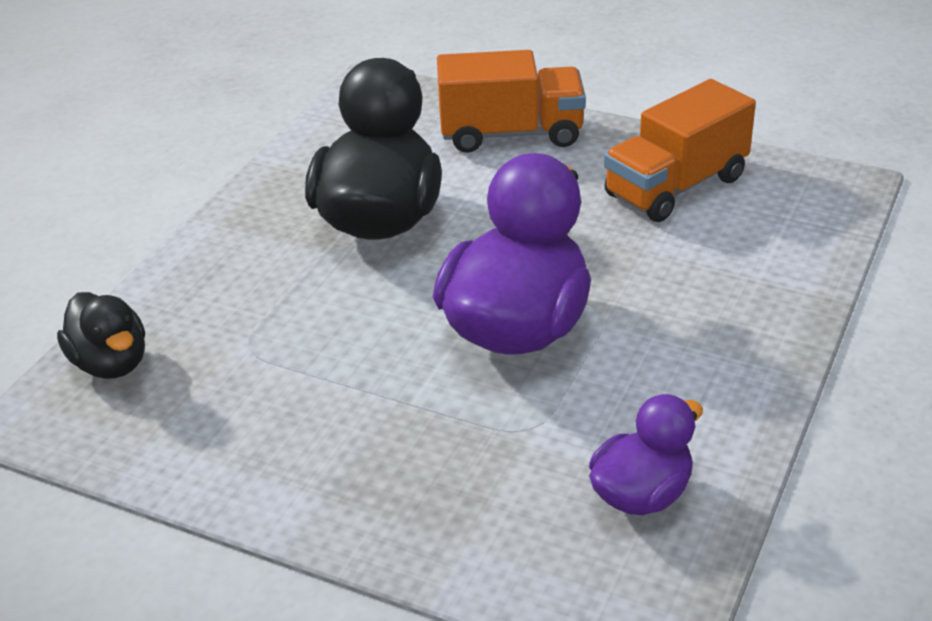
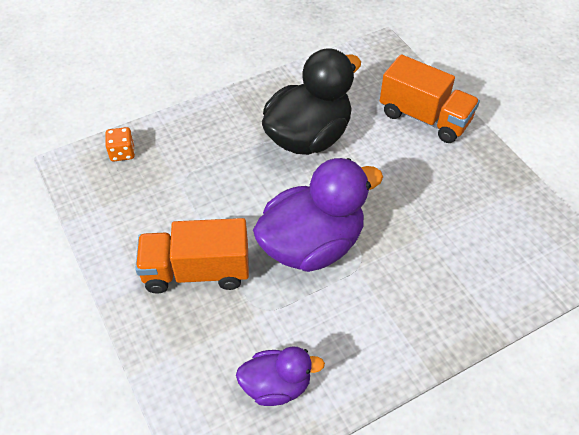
camera: 35 degrees right, 15 degrees up
(110, 364) = (122, 153): black duck -> orange dice
(675, 187) = (481, 203): orange truck -> orange truck (196, 271)

